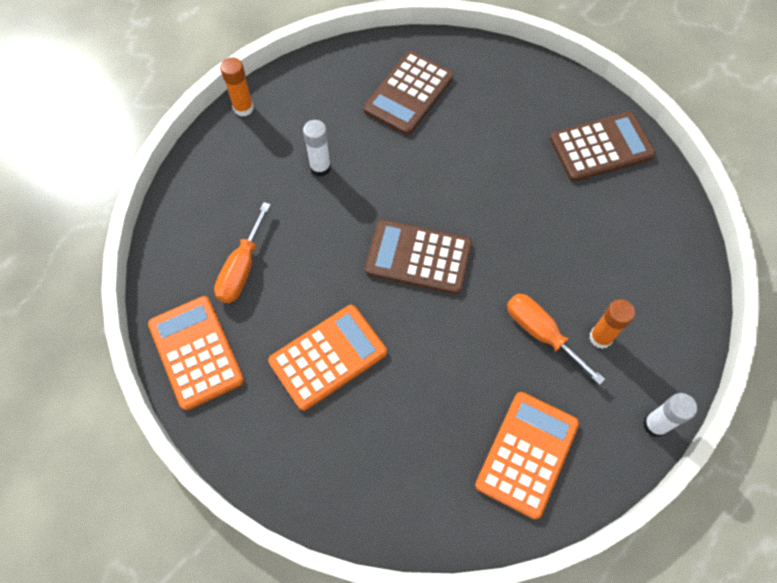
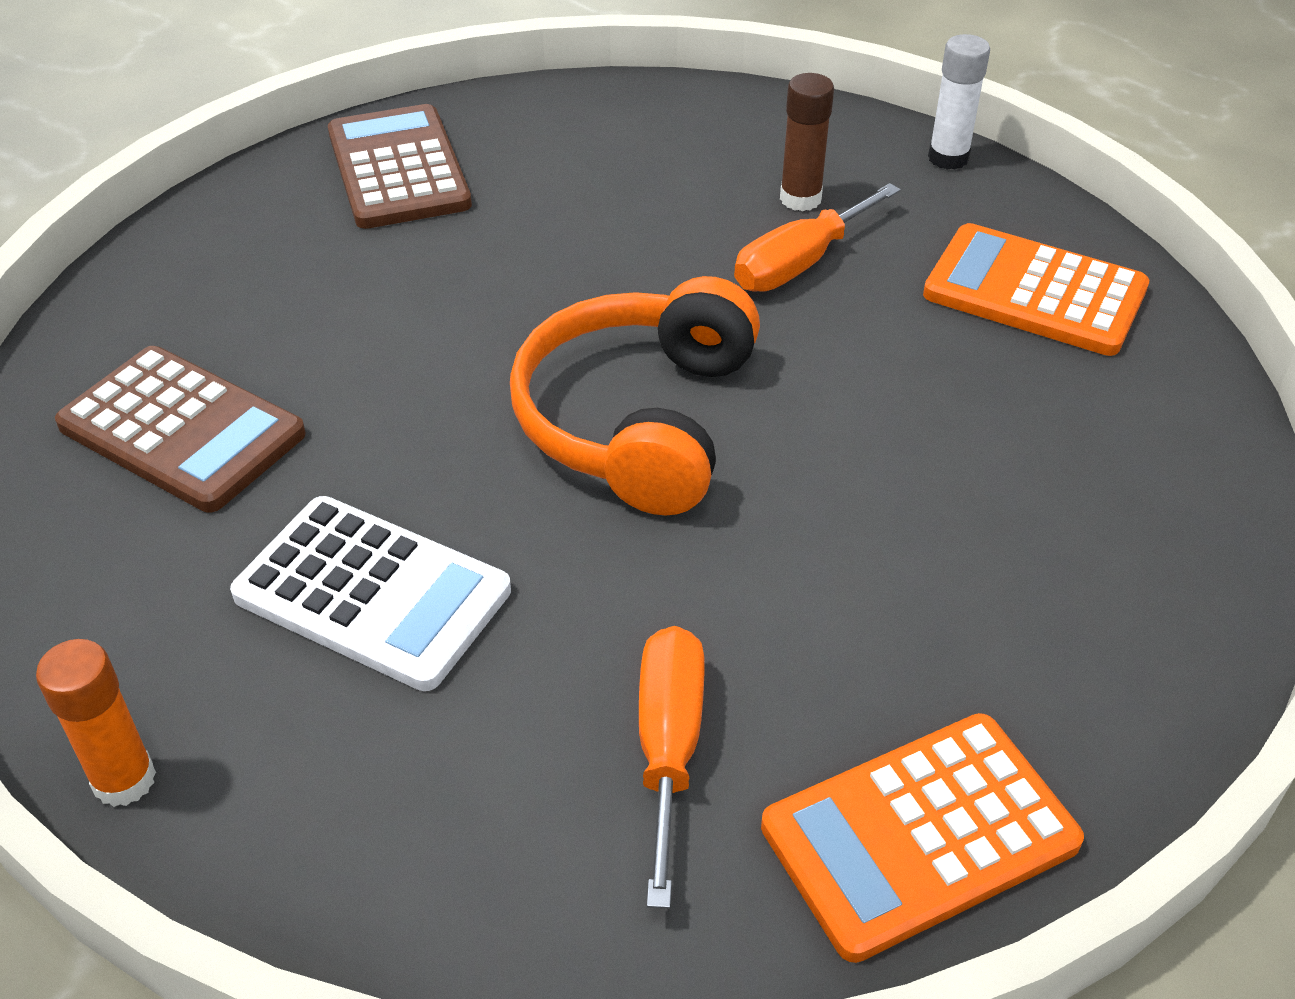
camera: 90 degrees left, 20 degrees down
(242, 268) = (668, 748): orange screwdriver -> orange screwdriver turned 105 degrees counterclockwise
(320, 168) = (372, 593): white glue stick -> white calculator
(328, 357) = (892, 566): orange calculator -> none
(418, 257) = (638, 420): brown calculator -> orange headphones
(600, 337) = (800, 199): orange glue stick -> brown glue stick

